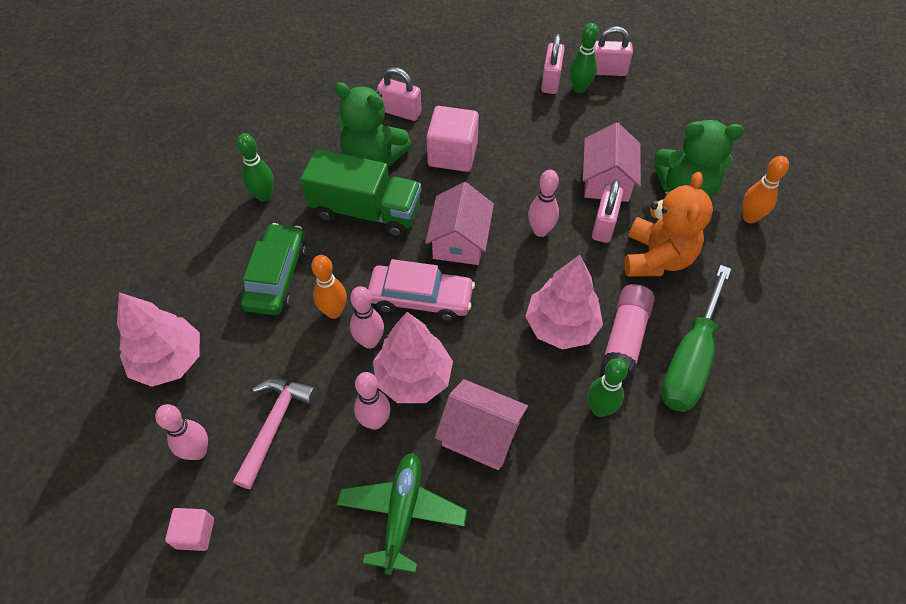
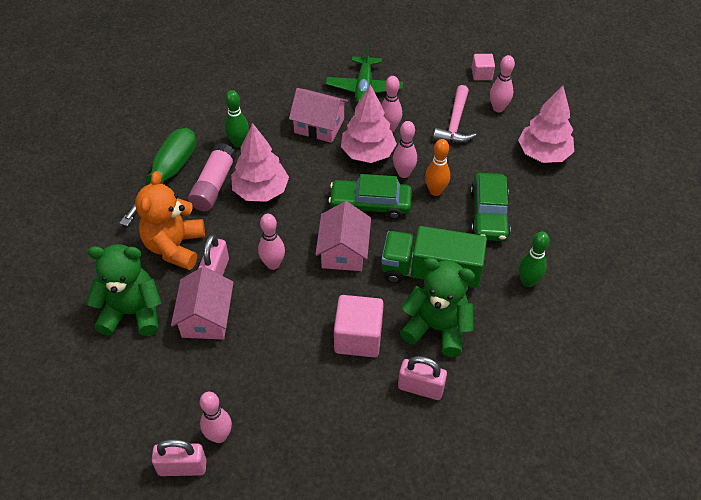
camera: 175 degrees right, 5 degrees down
(421, 298) = (370, 204): pink car -> green car
(551, 81) = (252, 446): pink padlock -> none
(579, 88) = (219, 436): green bowling pin -> pink bowling pin
(750, 217) = (80, 288): orange bowling pin -> none

